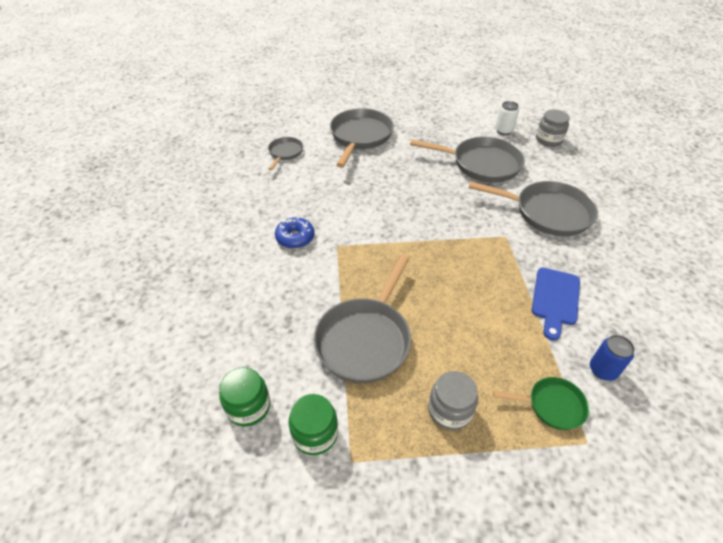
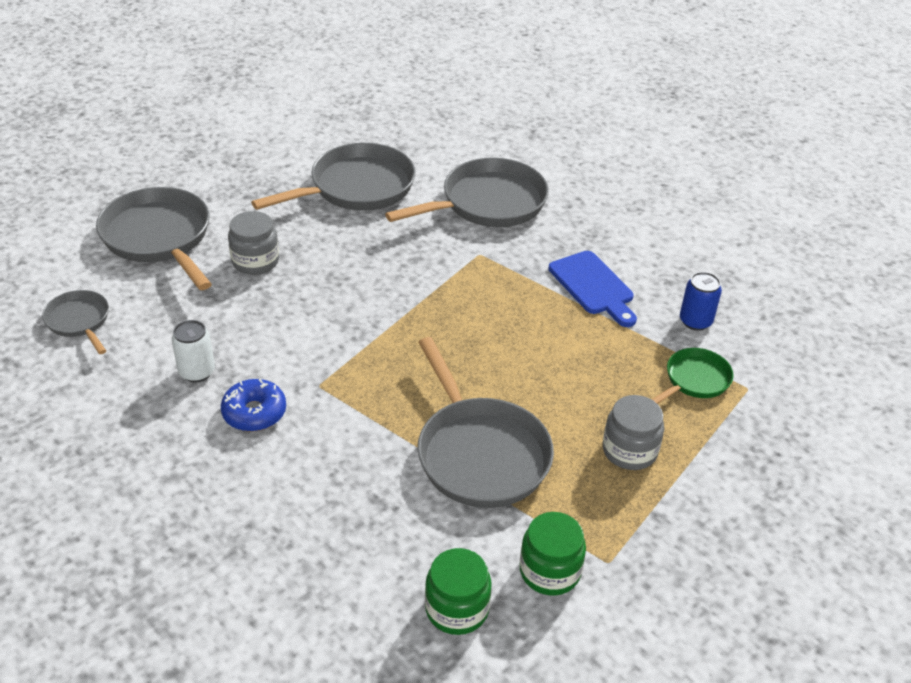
camera: 50 degrees left, 5 degrees down
(503, 131) = (331, 132): white can -> white can (197, 372)
(548, 140) = (393, 117): grey jar -> grey jar (255, 261)

